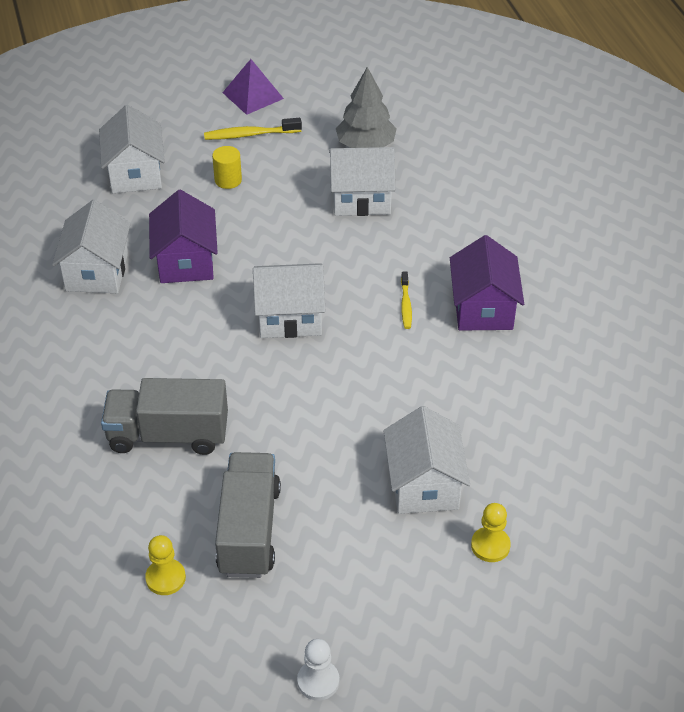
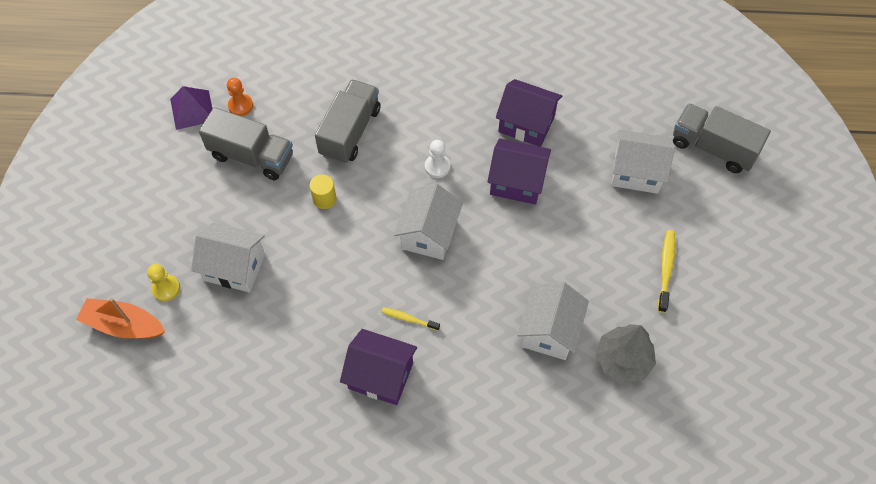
camera: 110 degrees right, 15 degrees up
(81, 125) = (713, 148): none -> grey truck
(97, 272) = (526, 124): white house -> purple house
(165, 578) = (240, 106): yellow pawn -> orange pawn
(228, 180) = (607, 236): yellow cylinder -> yellow cylinder (324, 199)
(253, 95) = (725, 288): purple pyramid -> purple pyramid (192, 110)
(318, 681) = (130, 161): white pawn -> white pawn (437, 167)
(563, 570) = (124, 325): none -> orange boat

